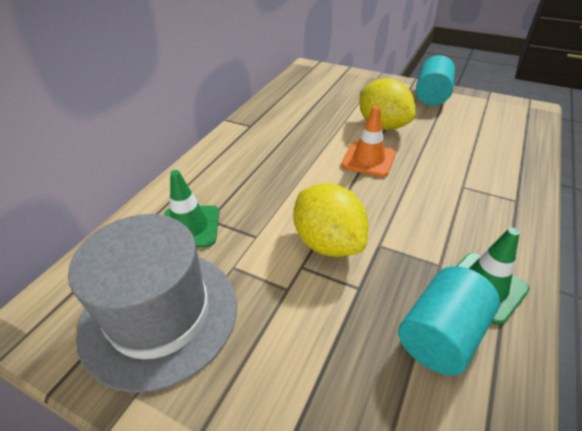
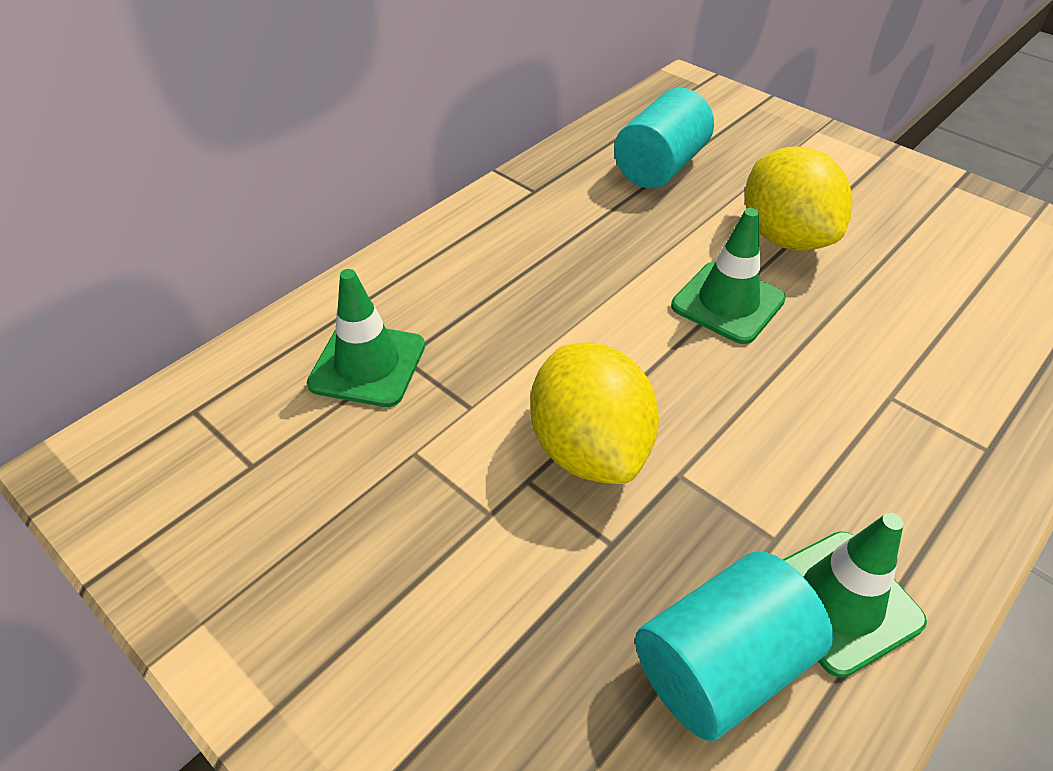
camera: 15 degrees right, 5 degrees up
(159, 315) = (275, 505): grey hat -> none
(368, 159) = (728, 303): orange traffic cone -> green traffic cone
(431, 96) = (914, 189): turquoise cylinder -> turquoise cylinder (660, 167)

